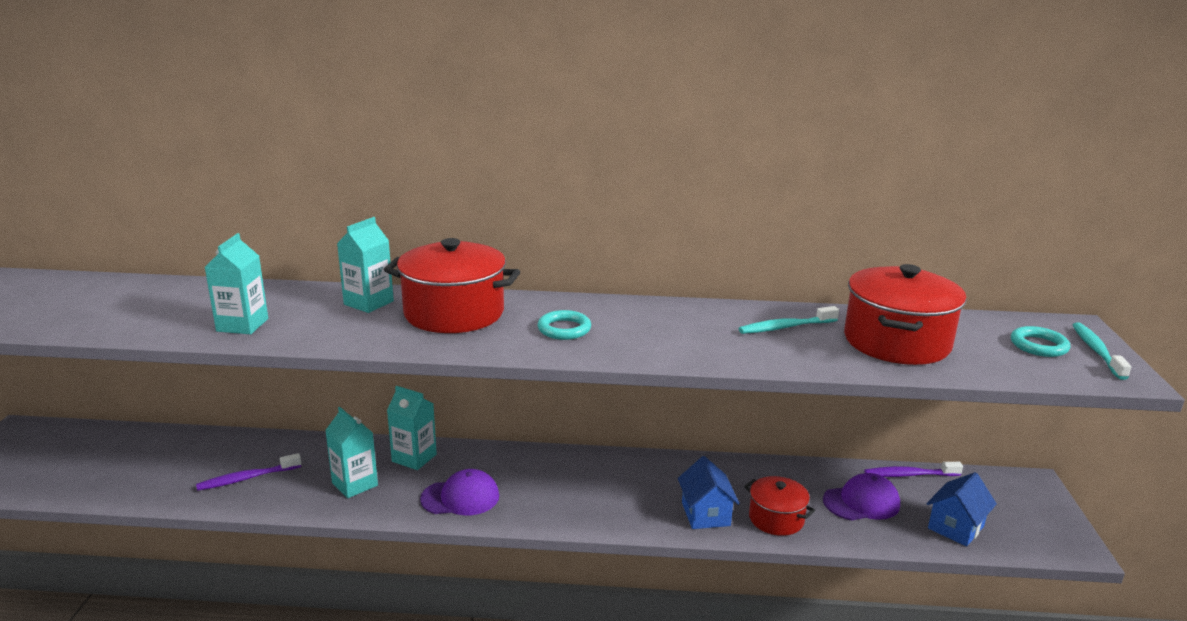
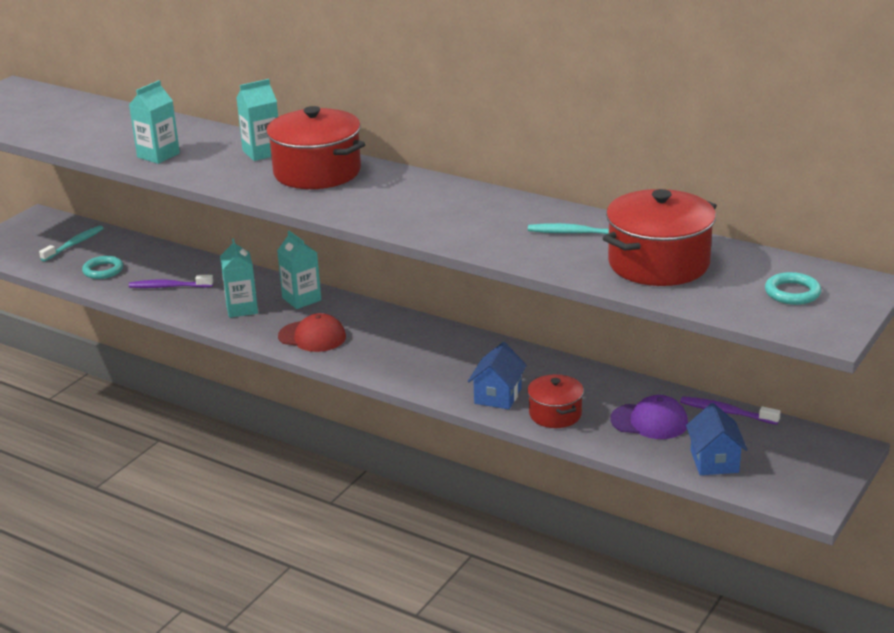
camera: 30 degrees right, 5 degrees up
(460, 497) = (312, 337): purple cap -> red cap
(564, 329) = (387, 201): turquoise ring -> turquoise ring (103, 270)
(955, 527) = (714, 461): blue house -> blue house turned 75 degrees counterclockwise
(1096, 351) = (843, 308): turquoise toothbrush -> turquoise toothbrush (74, 244)

